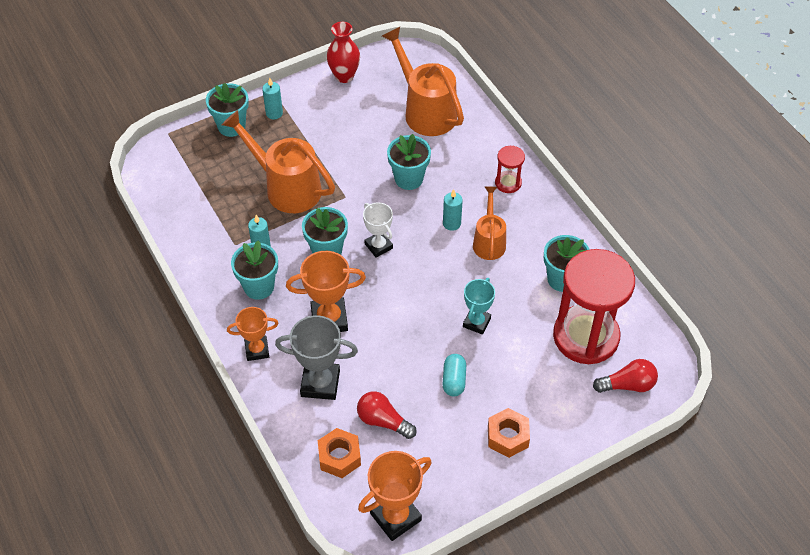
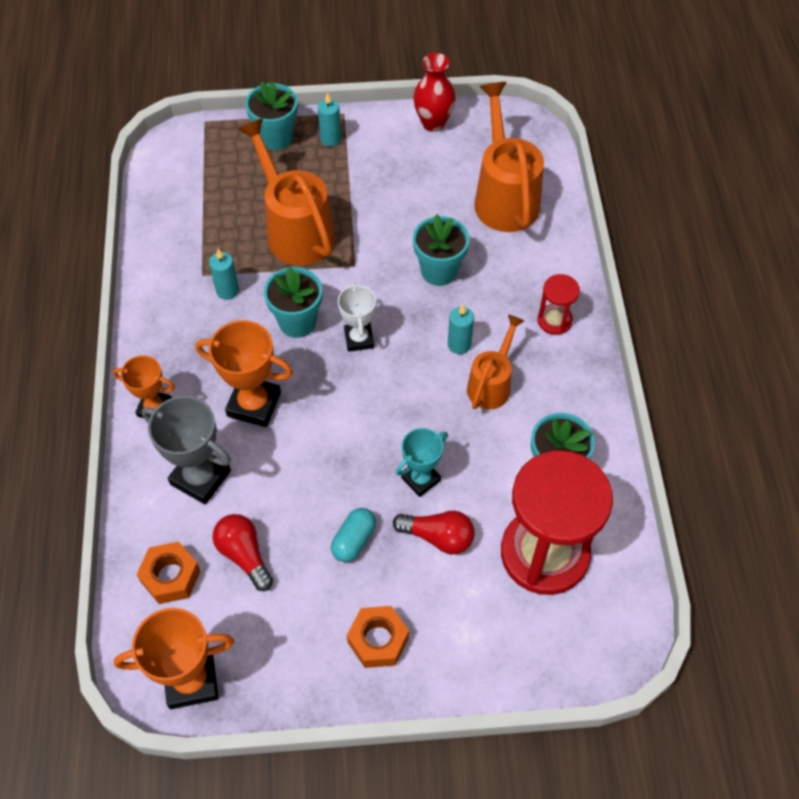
camera: 25 degrees right, 5 degrees up
(259, 287) = (199, 334): turquoise flower pot -> none
(627, 385) = (563, 639): red light bulb -> red light bulb (438, 537)

